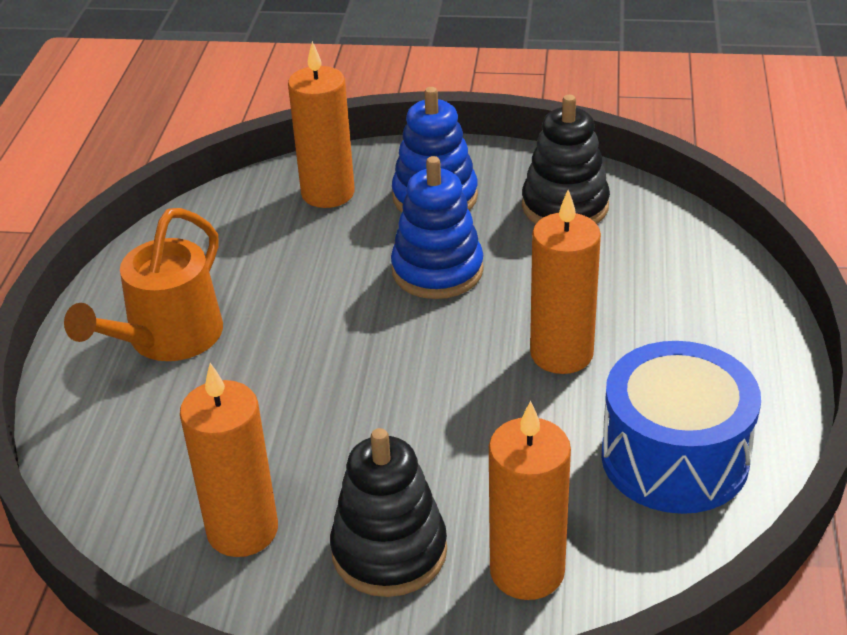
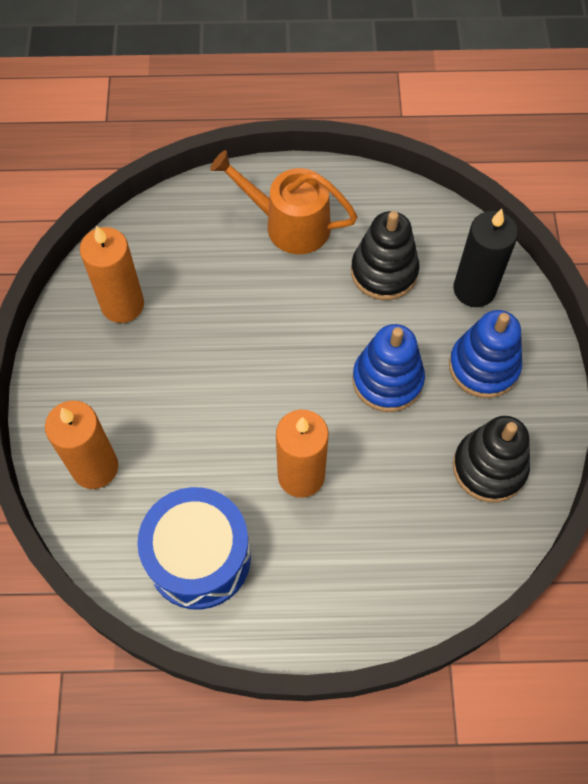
camera: 80 degrees right, 25 degrees up
(328, 193) = (474, 289): orange candle -> black candle
(389, 551) = (108, 387): black stacking toy -> black stacking toy (384, 272)

